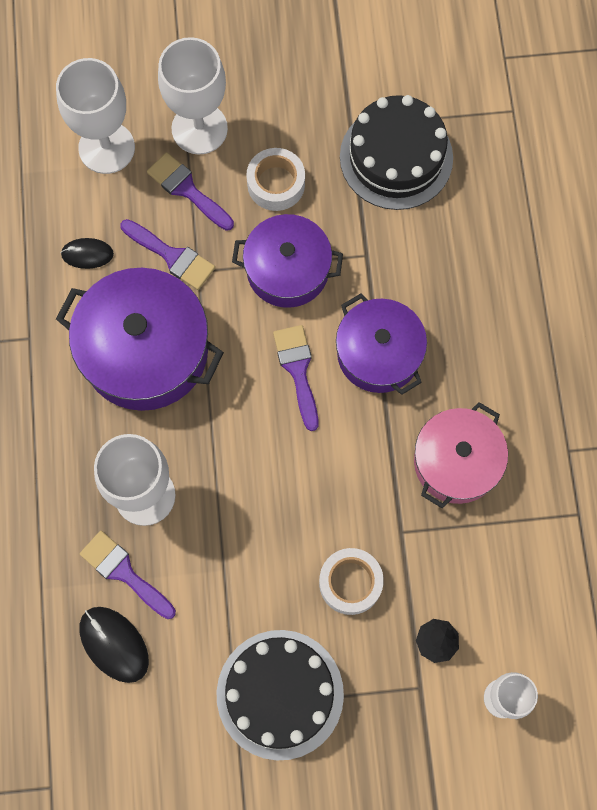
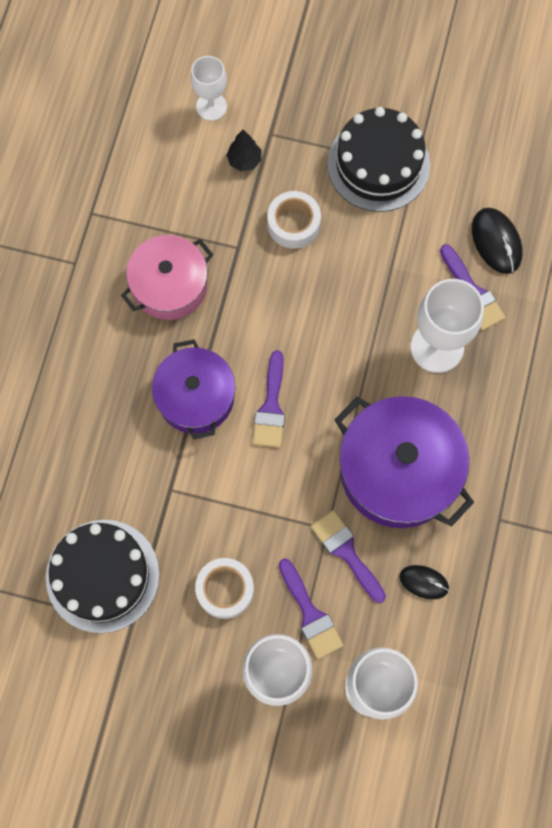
camera: 160 degrees left, 0 degrees up
(287, 270) = (246, 501): purple pot -> none

